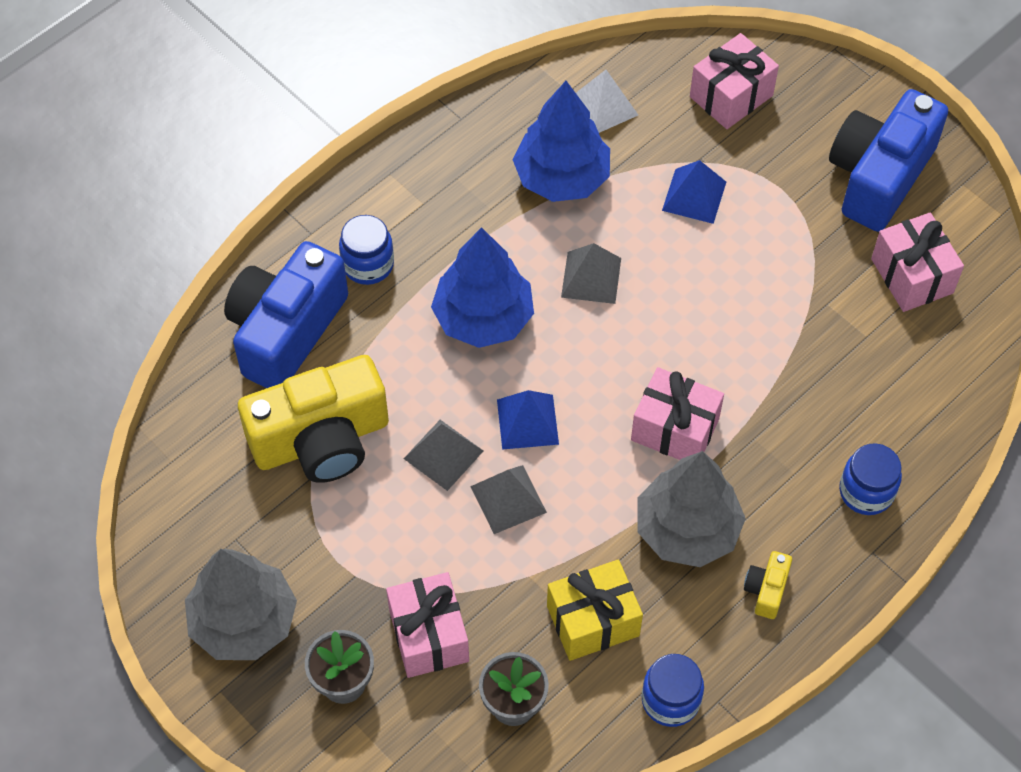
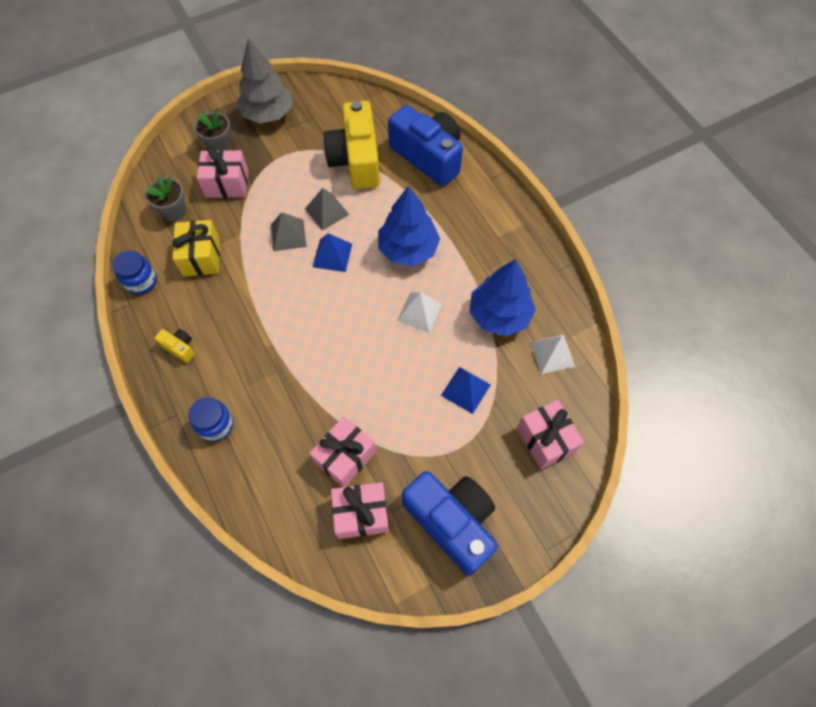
camera: 105 degrees right, 5 degrees up
(368, 264) = (461, 201): blue jar -> none
(591, 277) = (419, 312): grey pyramid -> white pyramid
(675, 429) = (299, 329): pink gift -> pink gift (345, 457)
(687, 530) = (233, 317): grey tree -> none

